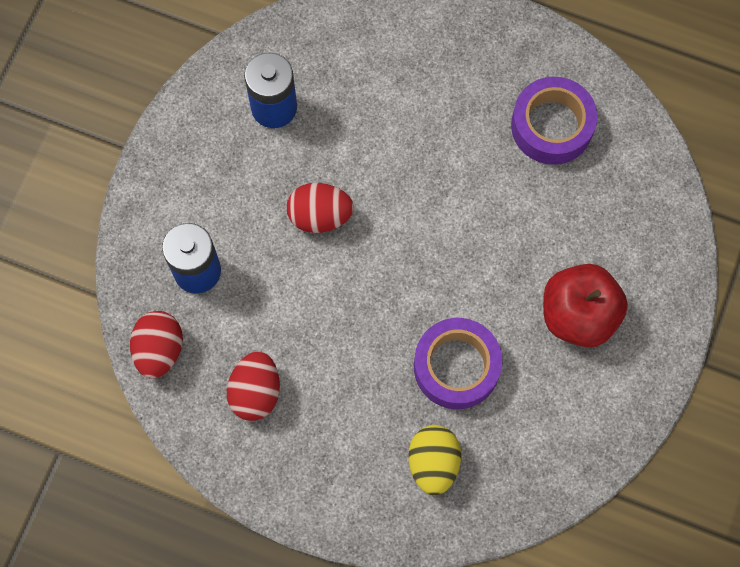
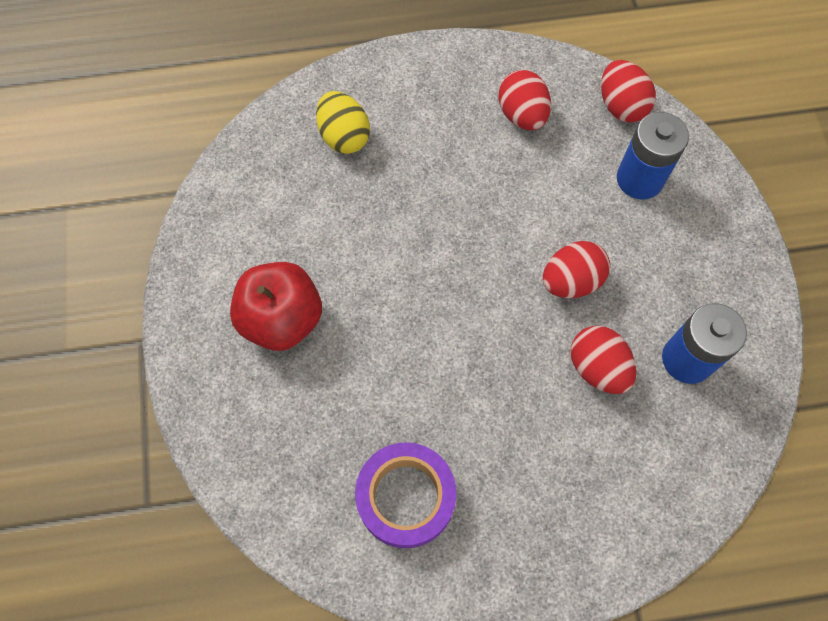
camera: 150 degrees right, 5 degrees down
(347, 138) = (597, 368): none -> red egg
(456, 366) = (368, 218): purple tape -> none

